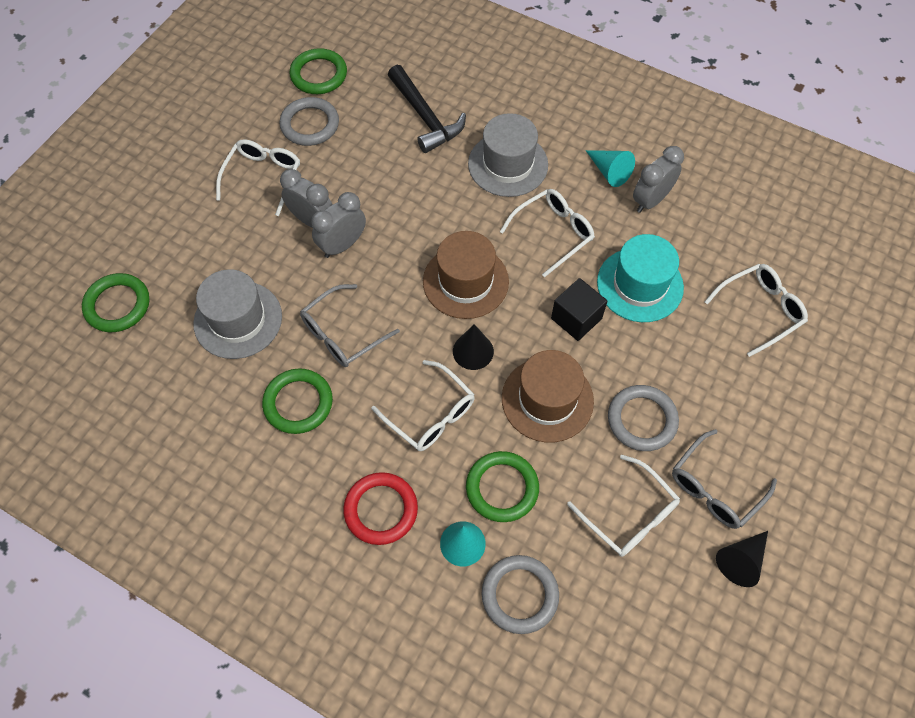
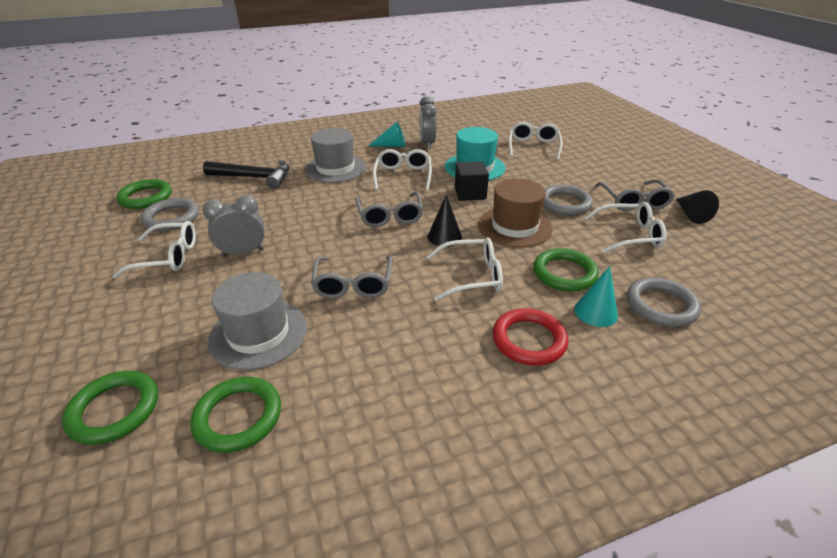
camera: 50 degrees left, 25 degrees down
(263, 177) = (168, 257): white glasses -> white glasses turned 120 degrees clockwise
(298, 403) = (381, 338): green ring -> green ring (238, 417)
(342, 245) = (284, 249): grey clock -> none
(465, 281) = (390, 216): brown hat -> grey glasses

